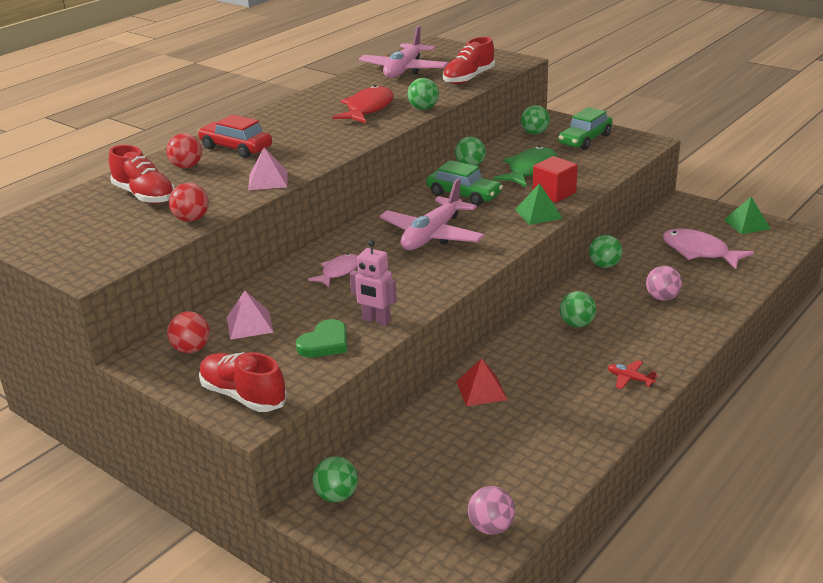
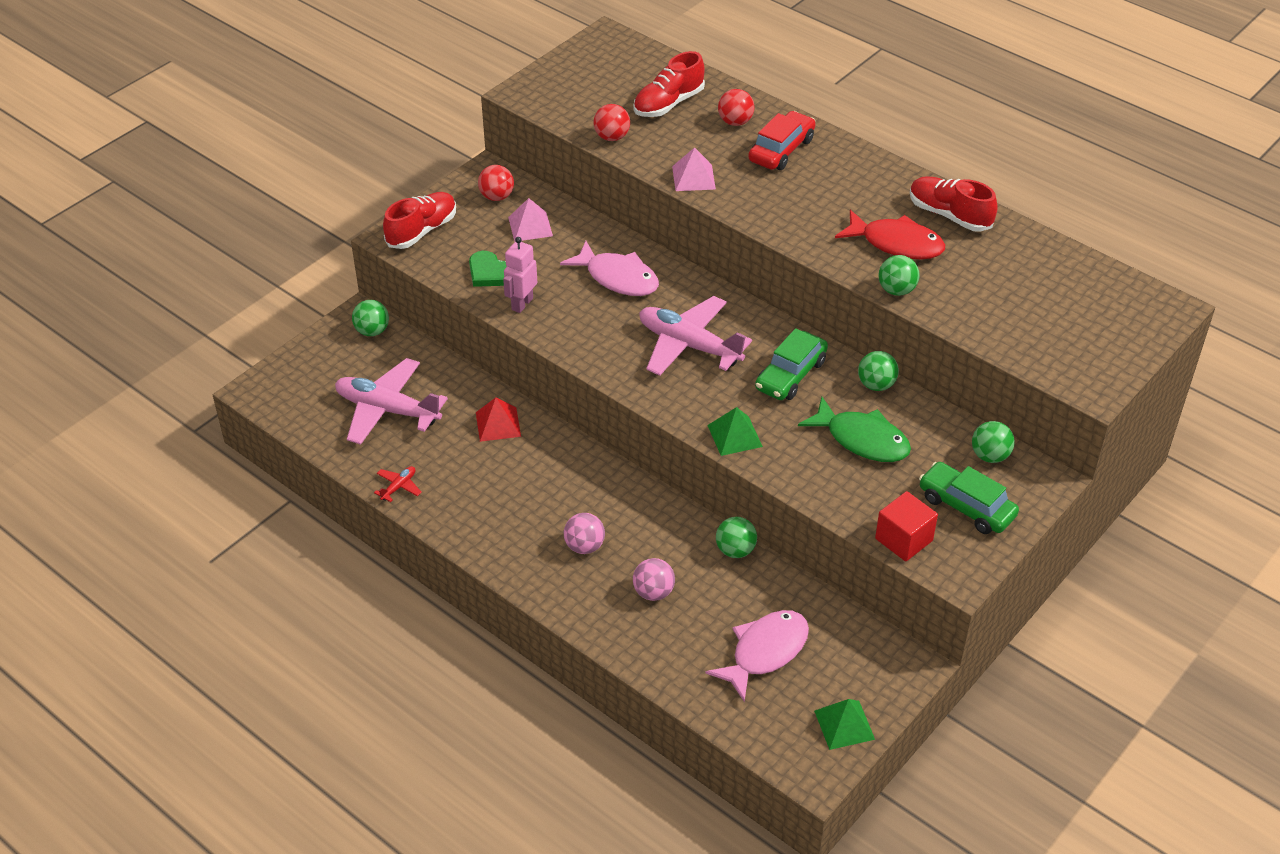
camera: 90 degrees right, 15 degrees up
(338, 272) = (618, 278): pink fish -> pink fish, size x1.64
(404, 70) = (1045, 275): pink plane -> pink plane (387, 410)
(468, 78) = (1012, 335): red shoe -> red shoe (949, 215)
(491, 527) = (313, 419): pink ball -> pink ball (584, 546)
(554, 193) = (791, 455): red cube -> red cube (903, 539)
(577, 324) = (605, 508): green ball -> none
(630, 379) = (497, 536): red plane -> red plane (398, 487)

